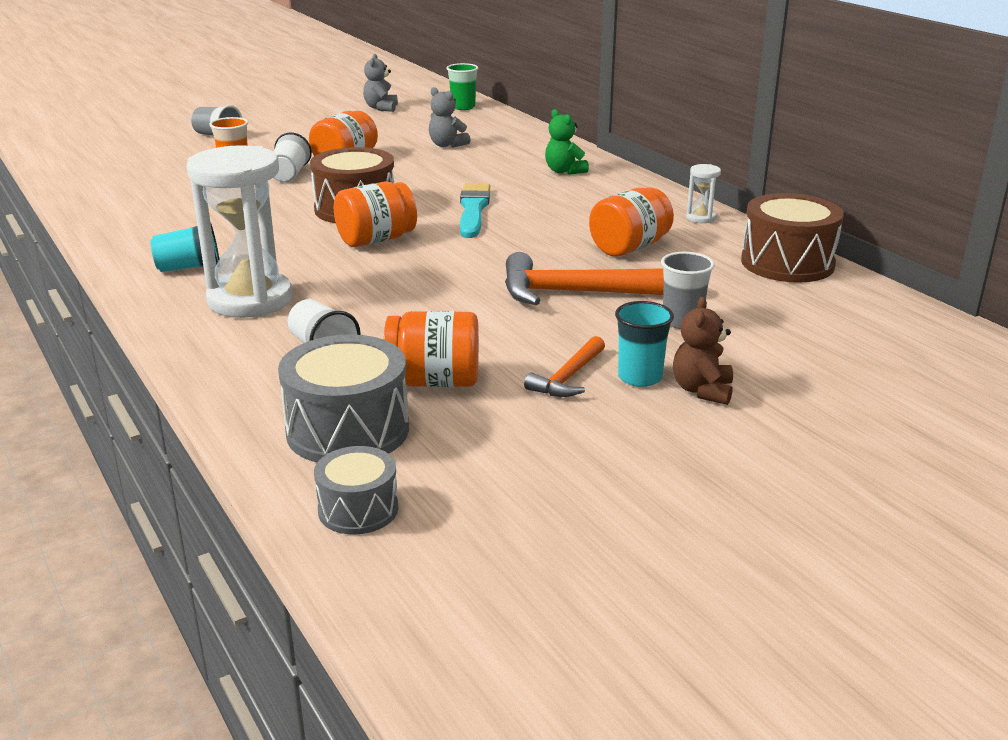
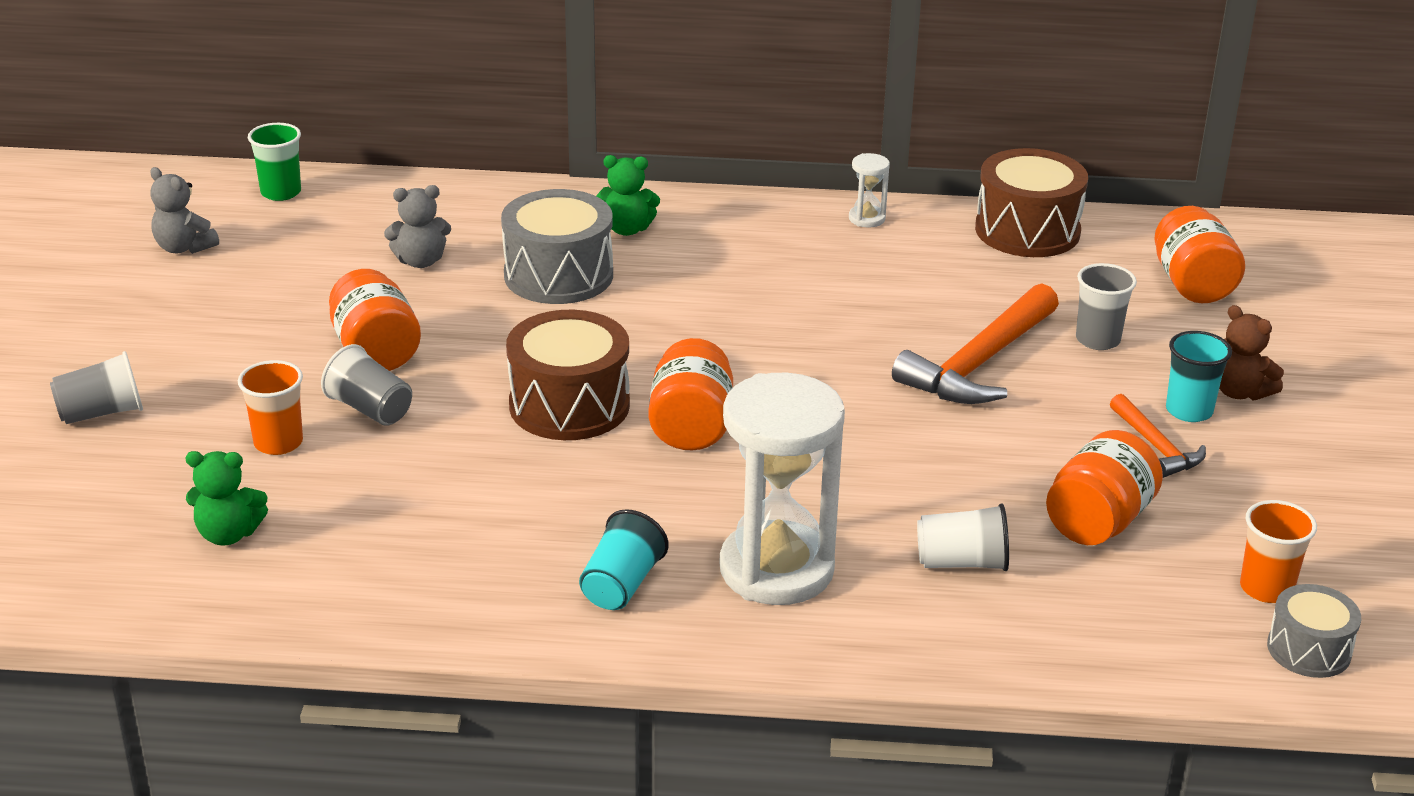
camera: 55 degrees left, 5 degrees up
(143, 182) = (228, 534): none -> green teddy bear
(289, 175) = (370, 409): white cup -> grey cup
(348, 430) = (1157, 607): grey drum -> grey drum (558, 275)
(426, 469) = (1266, 588): none -> orange cup
(473, 210) = (675, 331): turquoise brush -> none
(629, 247) = (897, 289): orange jar -> orange jar (1192, 284)

